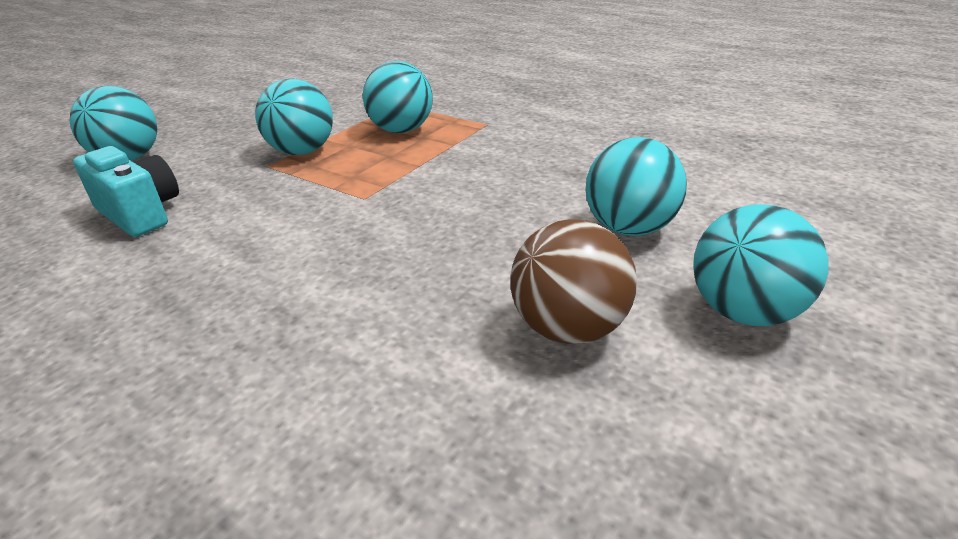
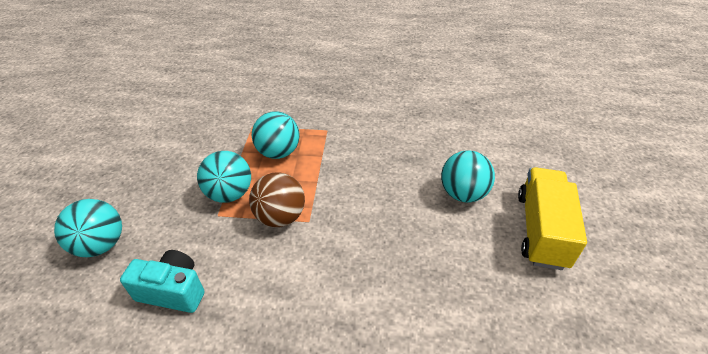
camera: 30 degrees left, 10 degrees up
(568, 328) = (482, 271): brown ball -> brown ball (280, 217)
(743, 312) = (541, 230): turquoise ball -> yellow truck

